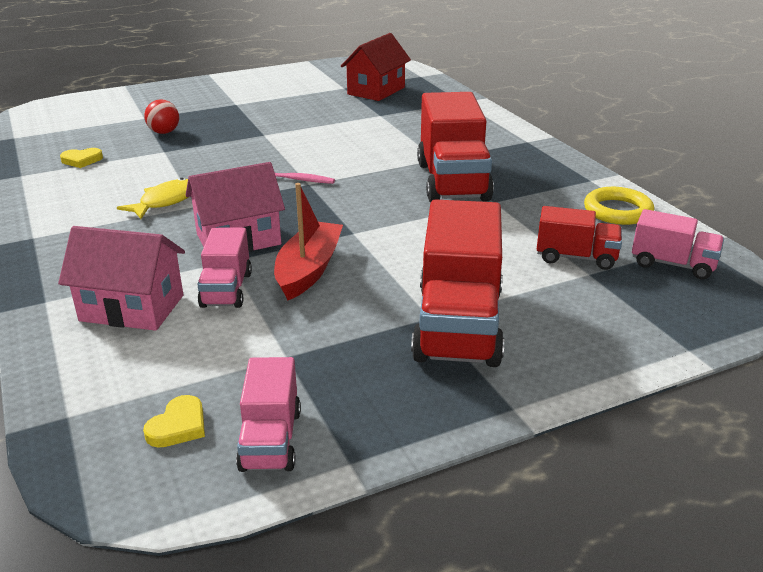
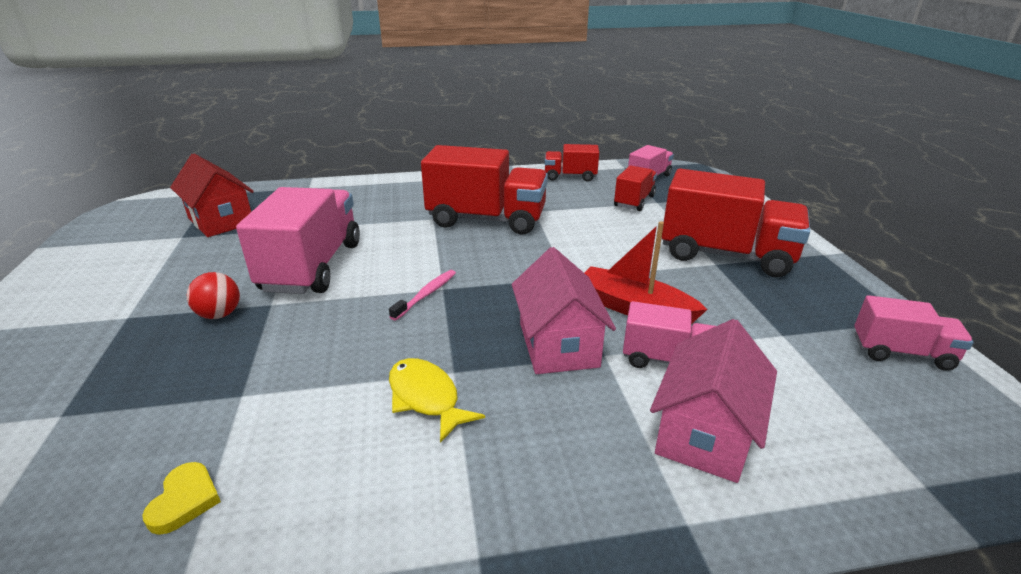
camera: 75 degrees left, 0 degrees up
(164, 132) = (161, 392): red ball -> red ball (220, 314)
(178, 426) = (906, 403): yellow heart -> none
(321, 134) = (312, 266): none -> pink truck
(617, 211) = (570, 177): yellow ring -> red truck

